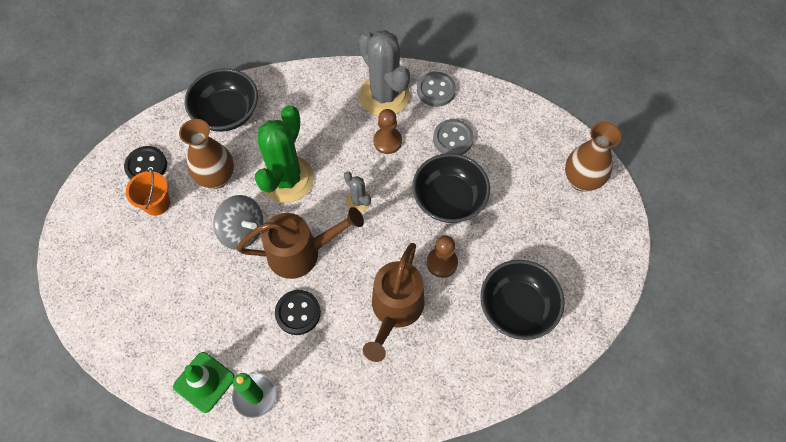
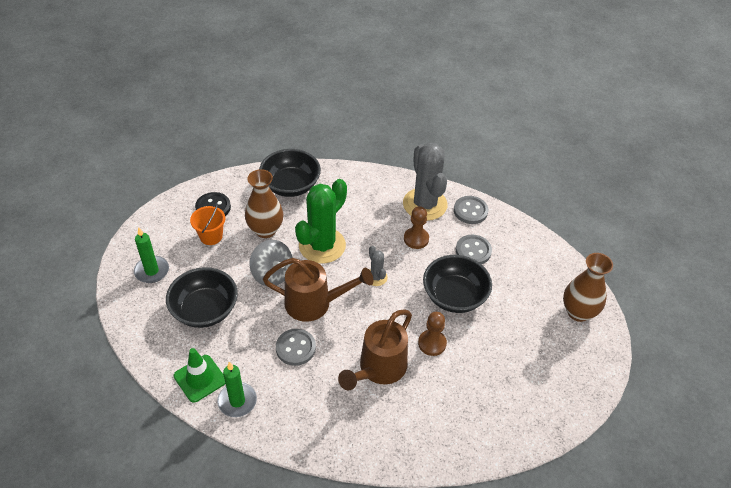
camera: 15 degrees right, 15 degrees down
(103, 267) = (152, 271): none -> green candle
(298, 313) = (295, 348): black button -> grey button
(517, 308) = (487, 397): black bowl -> black bowl (205, 310)

